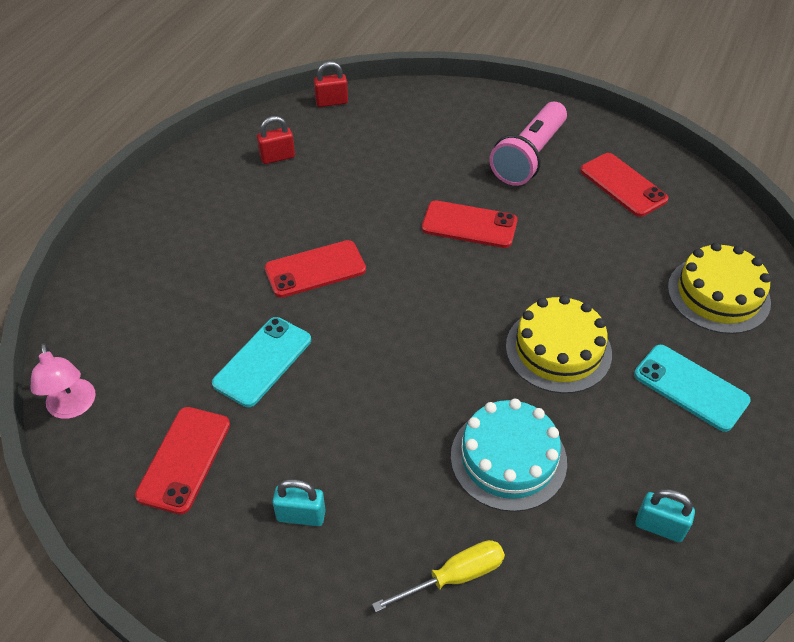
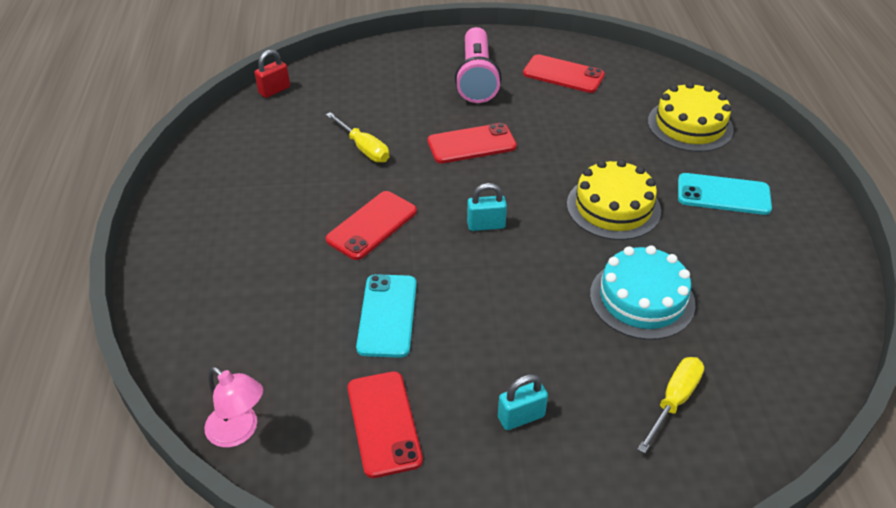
camera: 30 degrees left, 5 degrees down
(277, 157) = (261, 150): red padlock -> none
(366, 190) = (364, 148): none -> yellow screwdriver
(659, 527) = (780, 296): turquoise padlock -> turquoise padlock (486, 225)

